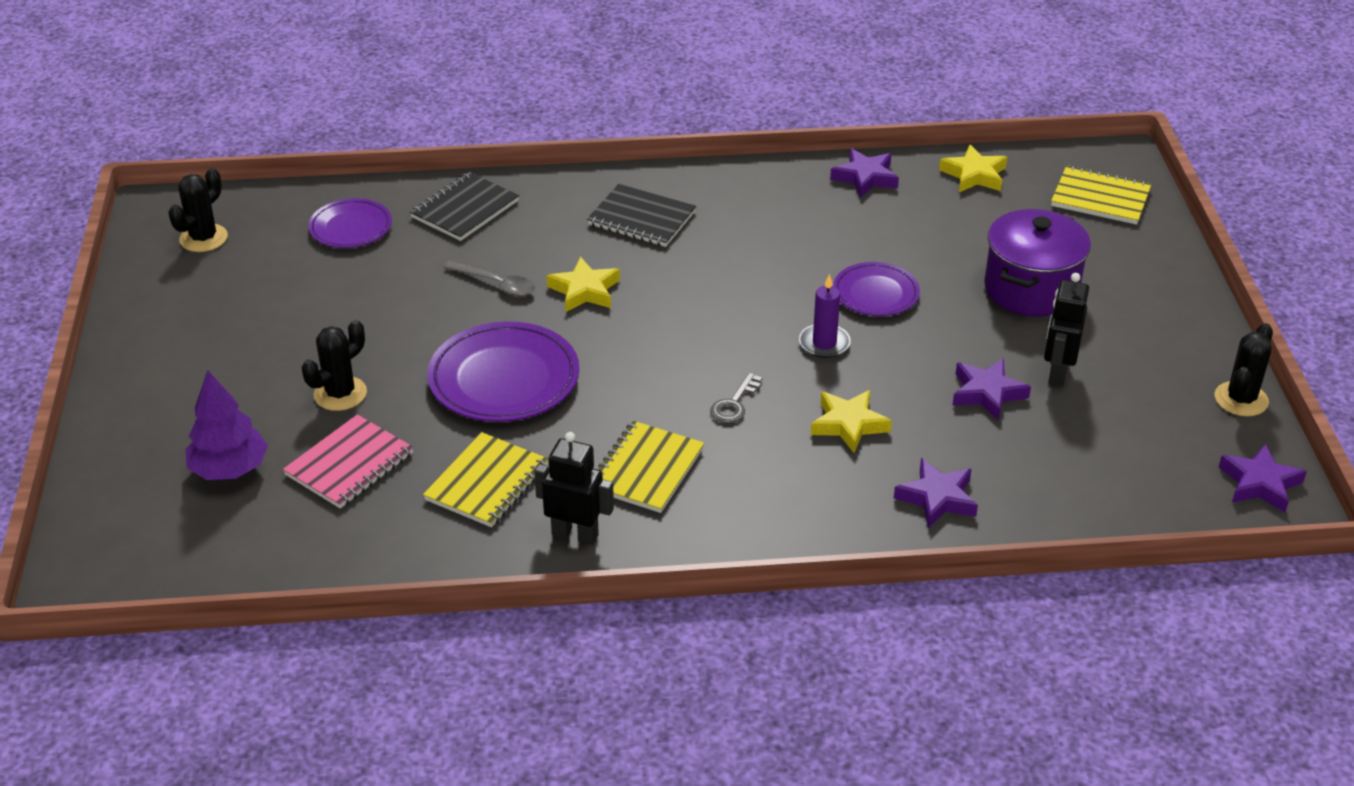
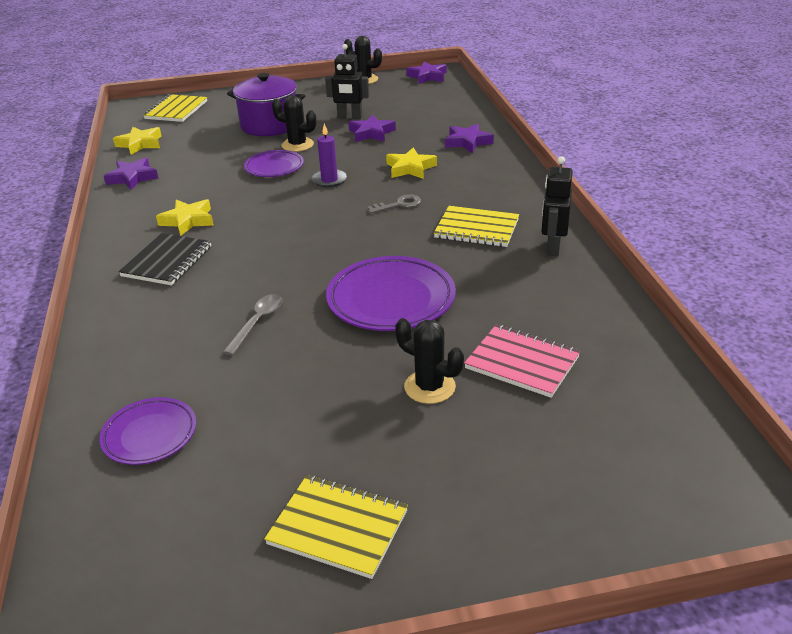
camera: 95 degrees left, 5 degrees down
(203, 238) = (149, 569): black cactus -> black cactus (297, 145)
(229, 469) = (558, 437): purple tree -> none
(465, 209) = (131, 359): black notebook -> none
(487, 482) = (516, 290): yellow notebook -> yellow notebook (338, 528)
(584, 291) = (269, 276): yellow star -> yellow star (188, 221)
(734, 404) = (399, 204): grey key -> grey key turned 45 degrees counterclockwise

